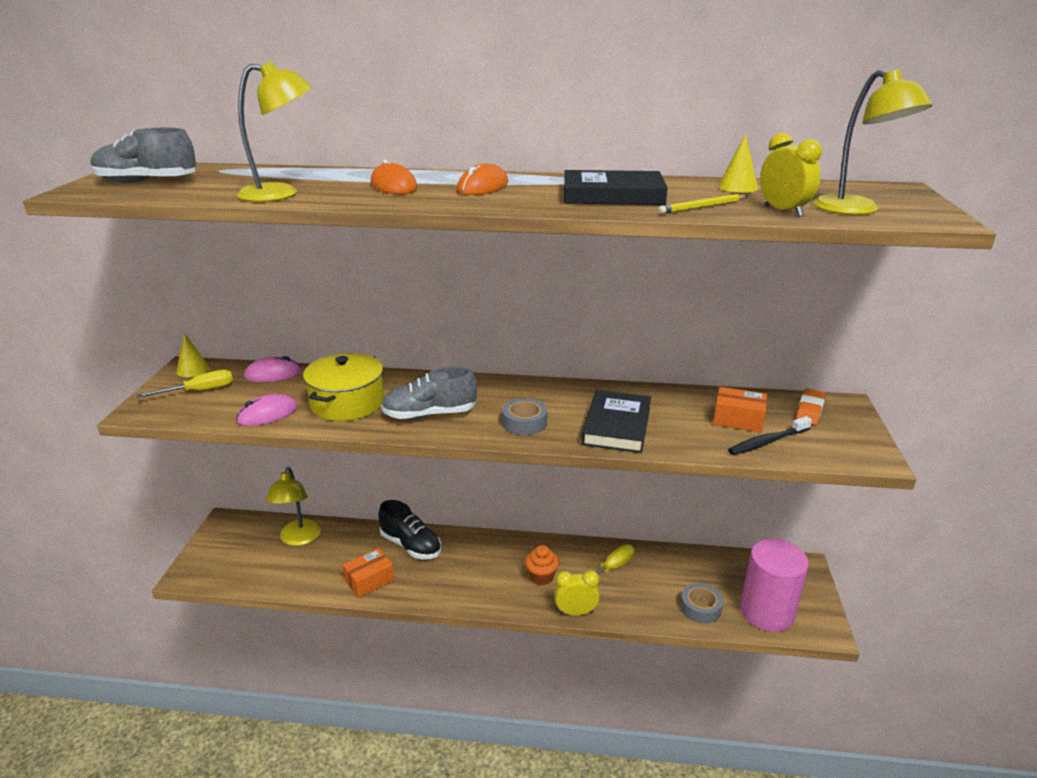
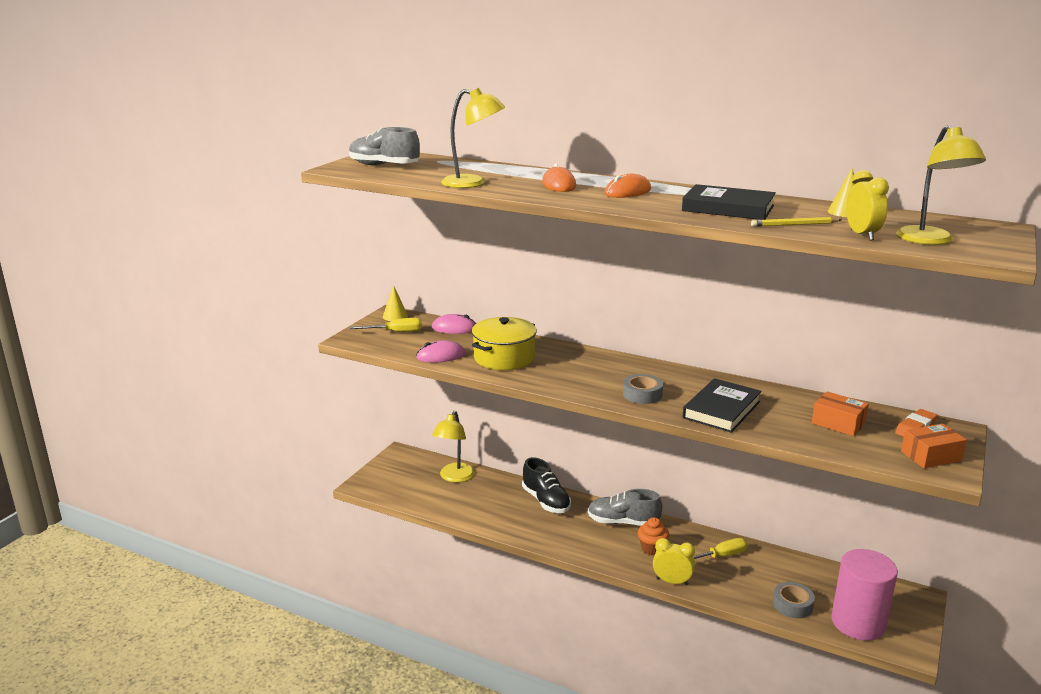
camera: 20 degrees right, 5 degrees down
(369, 580) = (502, 519): orange box -> orange box (931, 456)
(429, 414) = (566, 376): grey shoe -> grey shoe (623, 522)
(767, 442) = (854, 444): black toothbrush -> none

